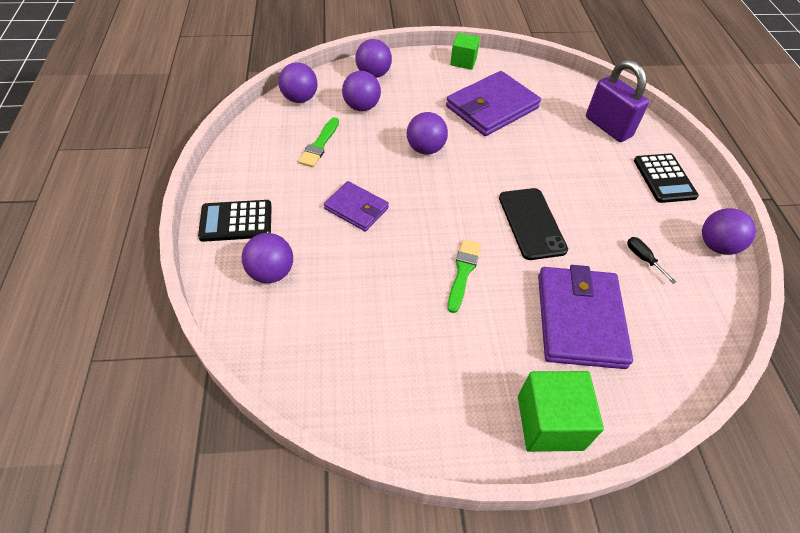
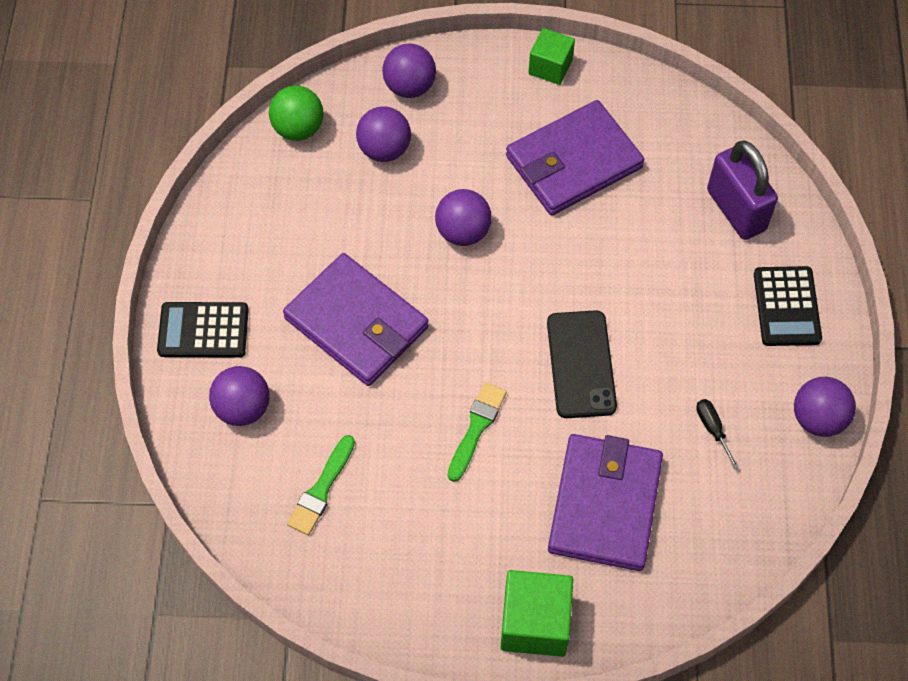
camera: 10 degrees right, 10 degrees up
(300, 99) = (298, 128): purple ball -> green ball
(319, 145) = (318, 215): green brush -> green brush (321, 489)
(356, 208) = (356, 323): purple wallet -> purple wallet, size x1.73

